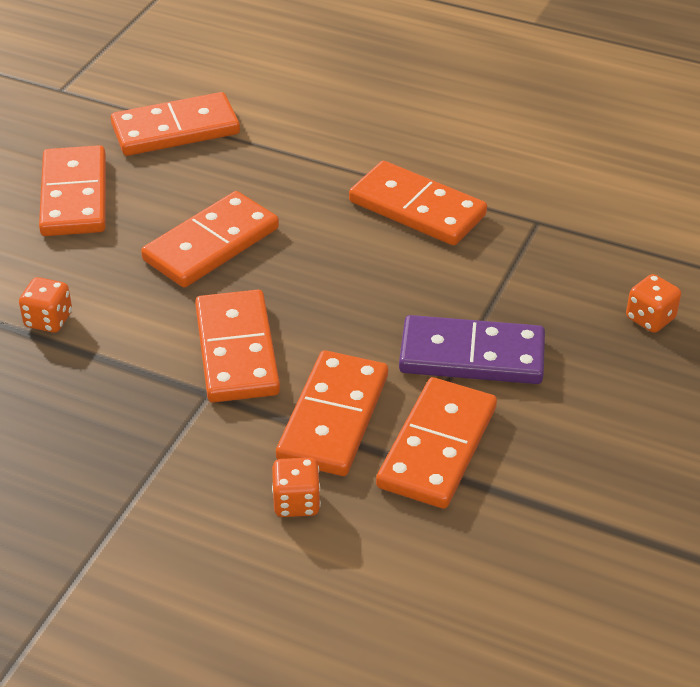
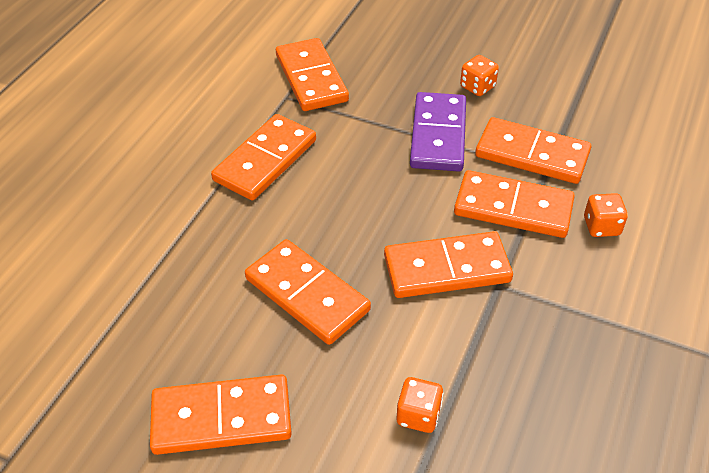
camera: 90 degrees left, 5 degrees up
(175, 129) = (117, 336): orange domino -> orange domino (311, 78)
(650, 318) = (393, 52): orange dice -> orange dice (477, 87)

